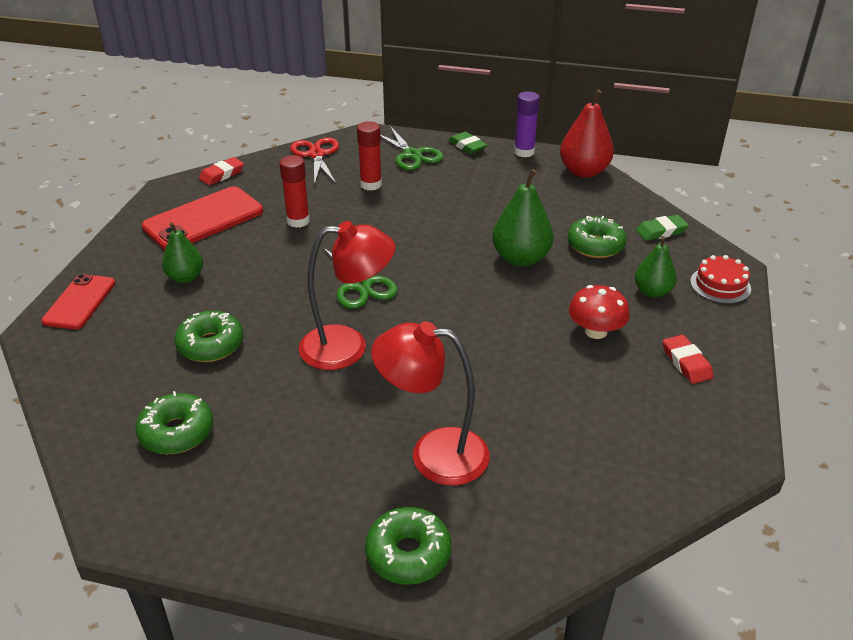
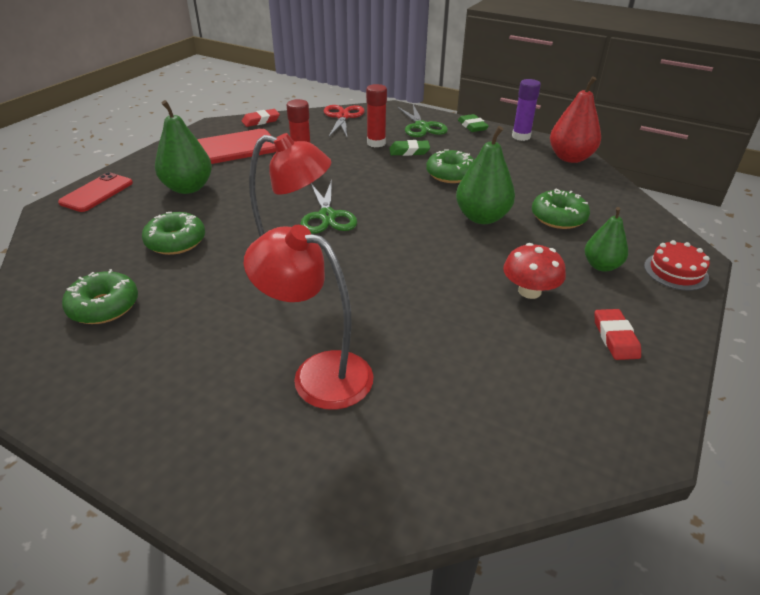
camera: 15 degrees right, 0 degrees up
(185, 277) = (188, 188): green pear -> green pear, size x1.56
(408, 554) = (243, 468): green donut -> green donut (450, 174)
(661, 231) = (628, 215): green eraser -> green eraser (409, 151)

